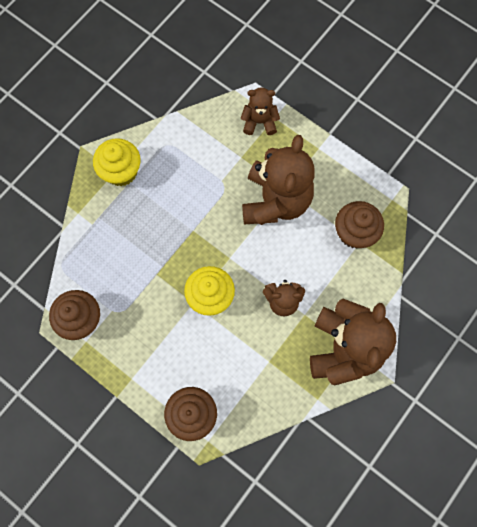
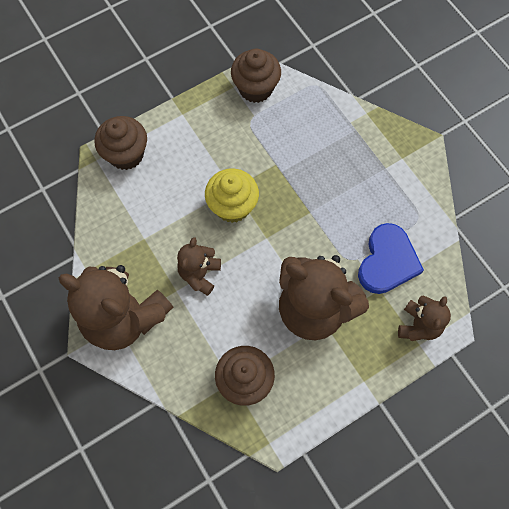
camera: 110 degrees right, 5 degrees down
(121, 171) = (400, 164): yellow cupcake -> none
(215, 158) = (387, 261): none -> blue heart

